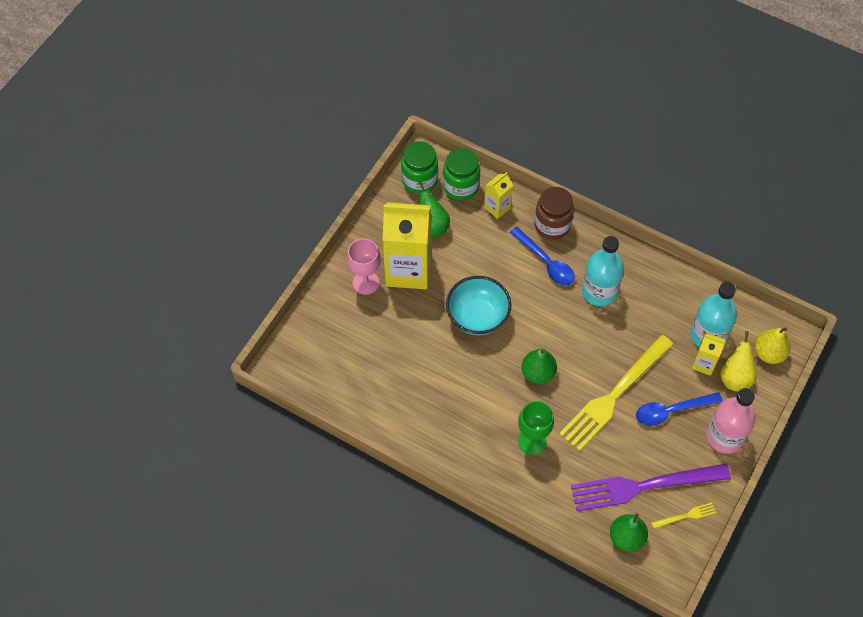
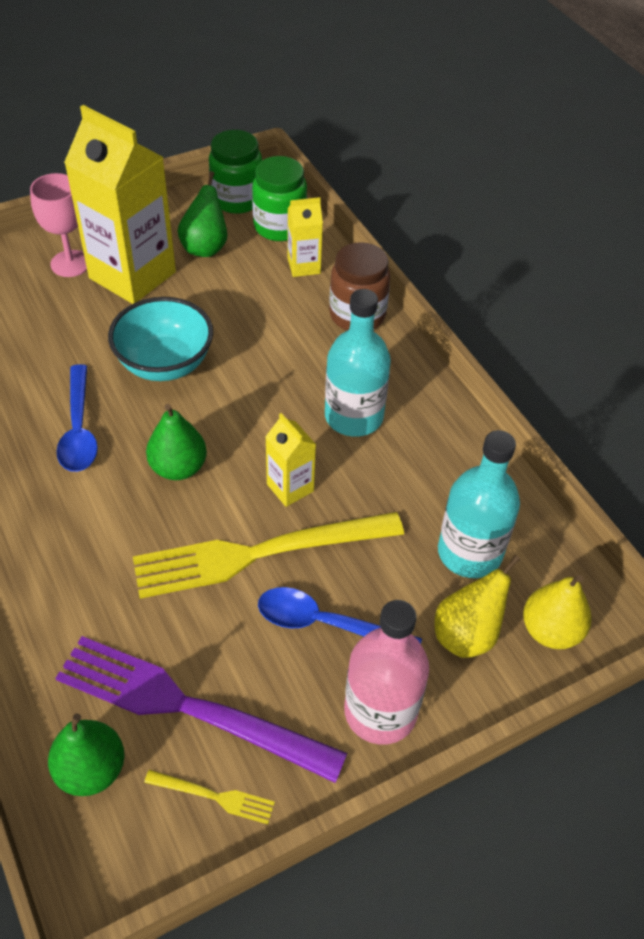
camera: 30 degrees right, 10 degrees down
(532, 441) = (87, 547): green goblet -> none
(546, 262) = (311, 349): blue spoon -> blue spoon (79, 429)
(703, 363) = (431, 587): yellow carton -> yellow carton (290, 487)

